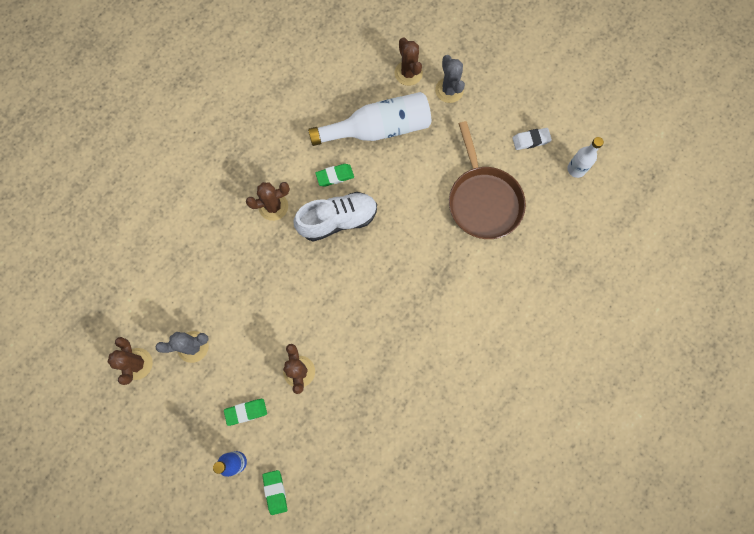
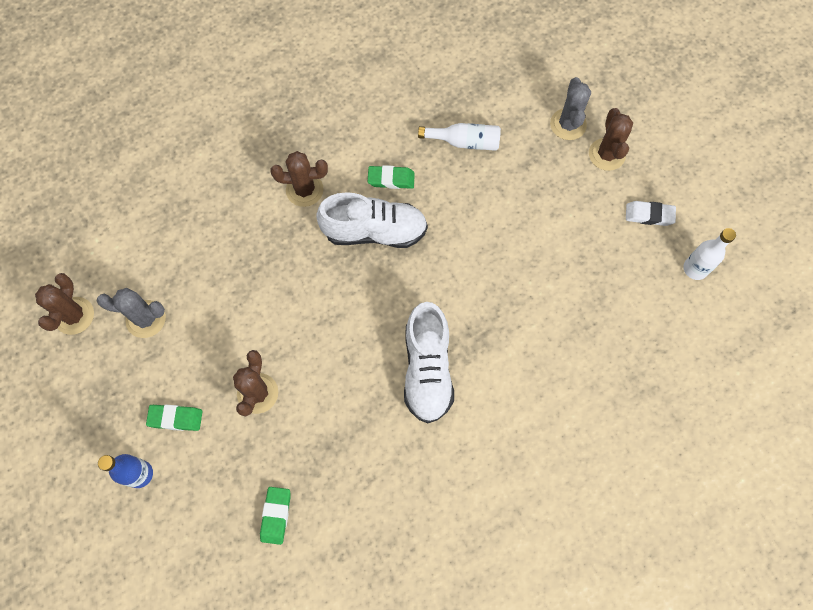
camera: 20 degrees right, 5 degrees down
(275, 492) = (171, 528): green eraser -> green eraser (276, 515)
(378, 129) = (464, 142): white bottle -> white bottle, size x0.53
(408, 73) = (525, 89): brown cactus -> brown cactus (606, 154)
(415, 310) = (427, 370): none -> white shoe
(483, 201) = (562, 268): brown pan -> none

